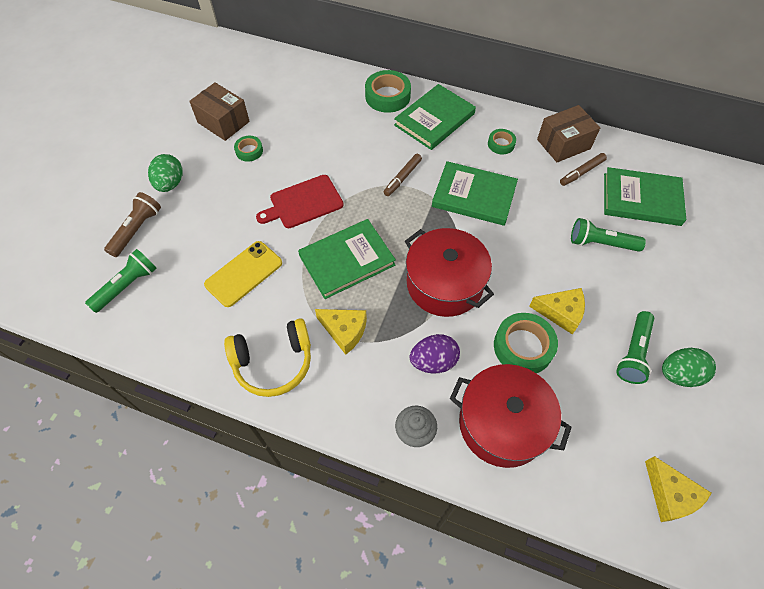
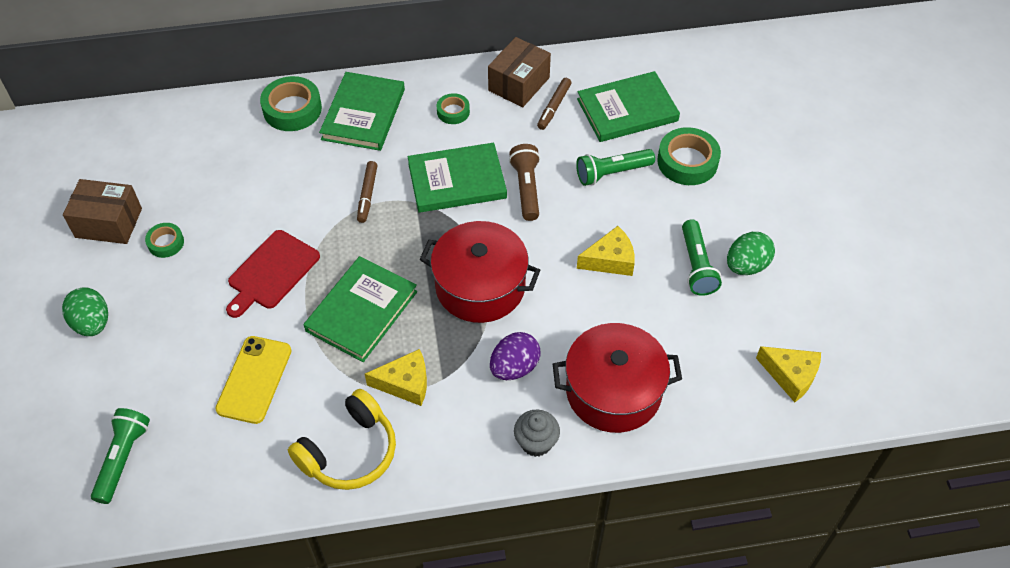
camera: 30 degrees left, 5 degrees down
(137, 230) = (89, 393): brown flashlight -> brown flashlight (526, 188)
(523, 347) = (593, 310): green tape -> green tape (687, 162)

